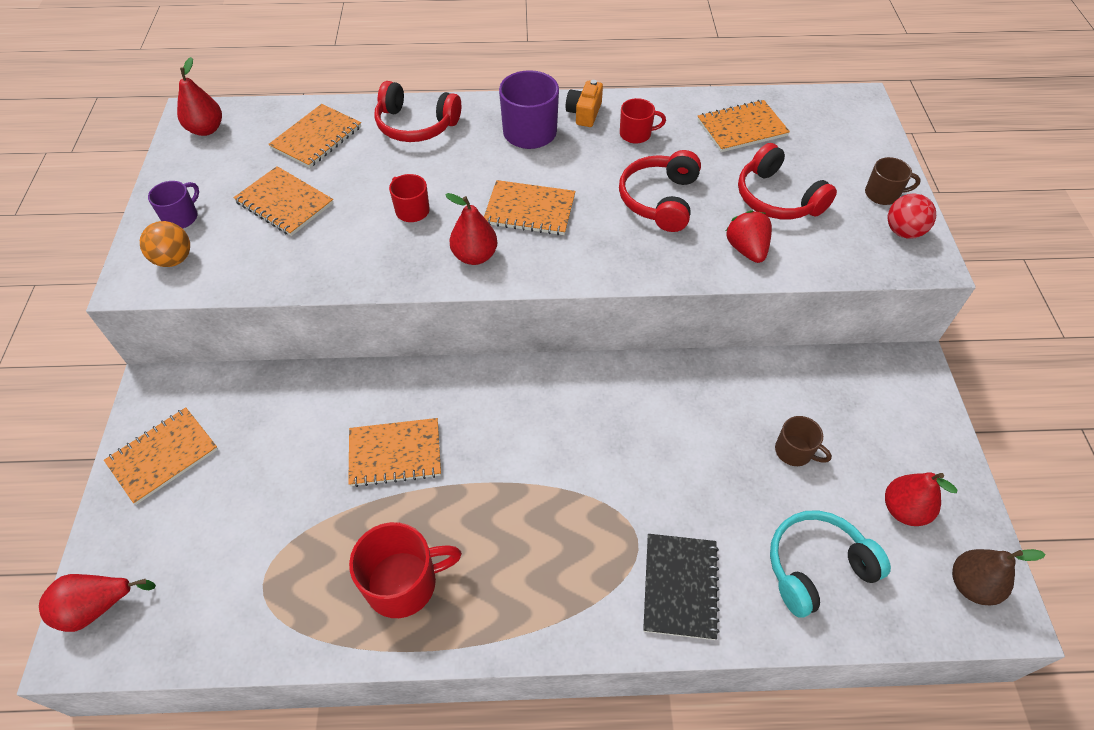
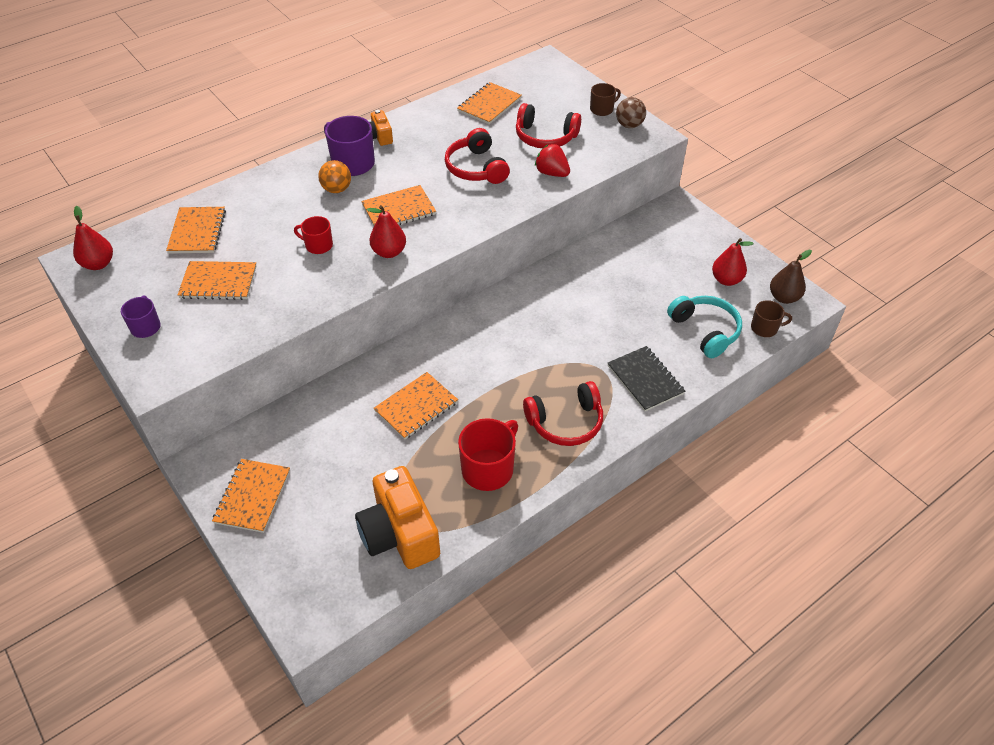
camera: 35 degrees left, 5 degrees down
(97, 607) = (298, 600): red pear -> none
(174, 259) = (171, 354): orange ball -> orange ball (337, 189)
(250, 599) = (399, 533): none -> orange camera
(416, 125) = (266, 192): red headphones -> red headphones (566, 422)
(636, 134) = (426, 135): red mug -> none
(794, 451) = (649, 281): brown mug -> brown mug (765, 328)
(816, 566) = (705, 331): turquoise headphones -> turquoise headphones turned 120 degrees clockwise
(903, 231) = (629, 125): red ball -> brown ball

